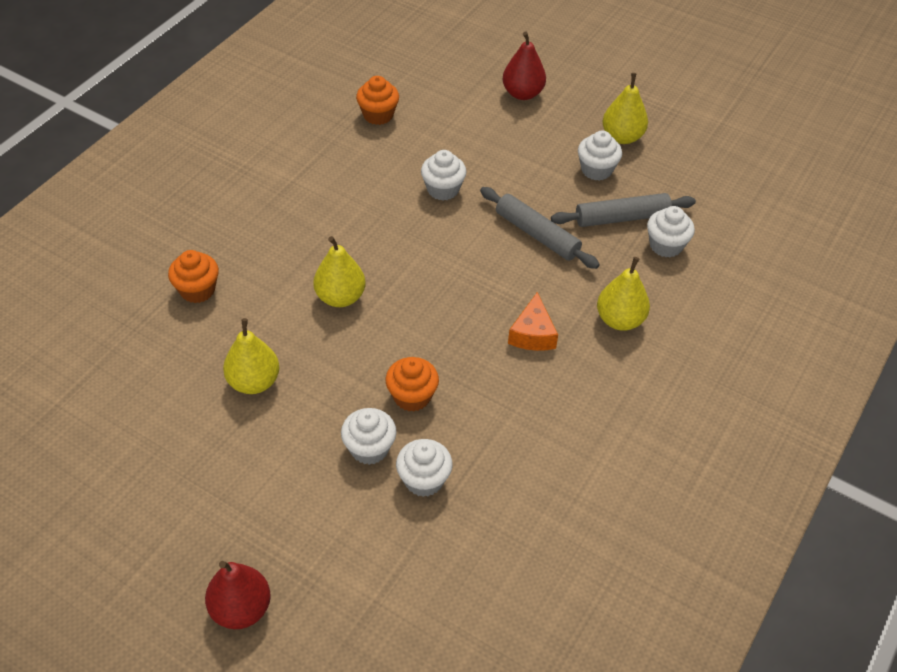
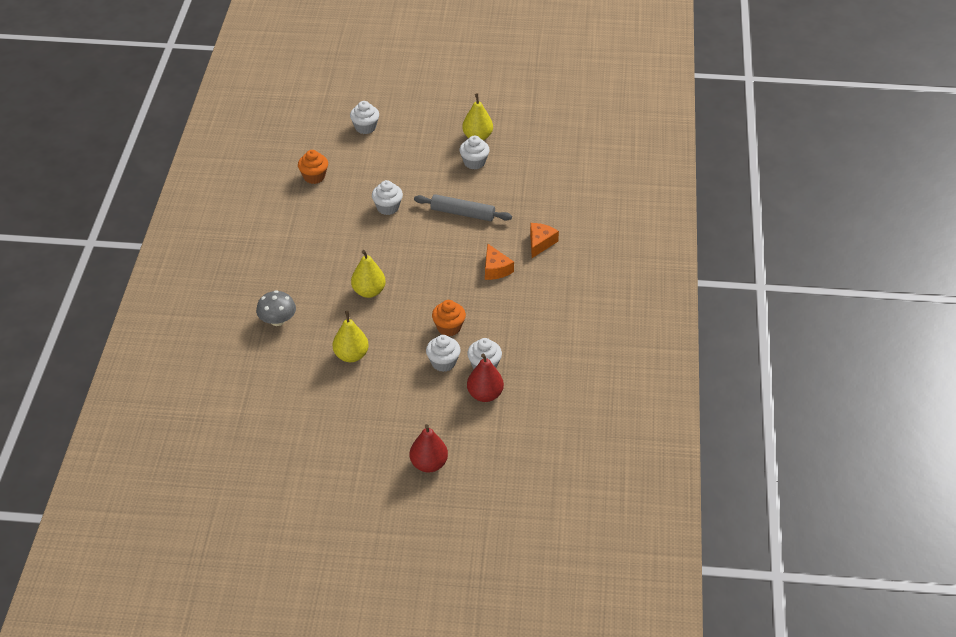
camera: 25 degrees left, 5 degrees down
(197, 290) = (277, 320): orange cupcake -> grey mushroom
(522, 93) = (398, 131): red pear -> red pear (485, 395)
(620, 320) = (540, 243): yellow pear -> orange cheese
(621, 218) = (506, 185): grey rolling pin -> none
(666, 245) = (542, 192): white cupcake -> white cupcake (365, 127)

